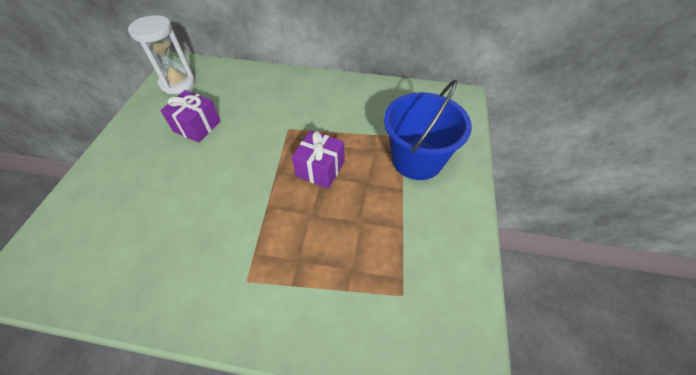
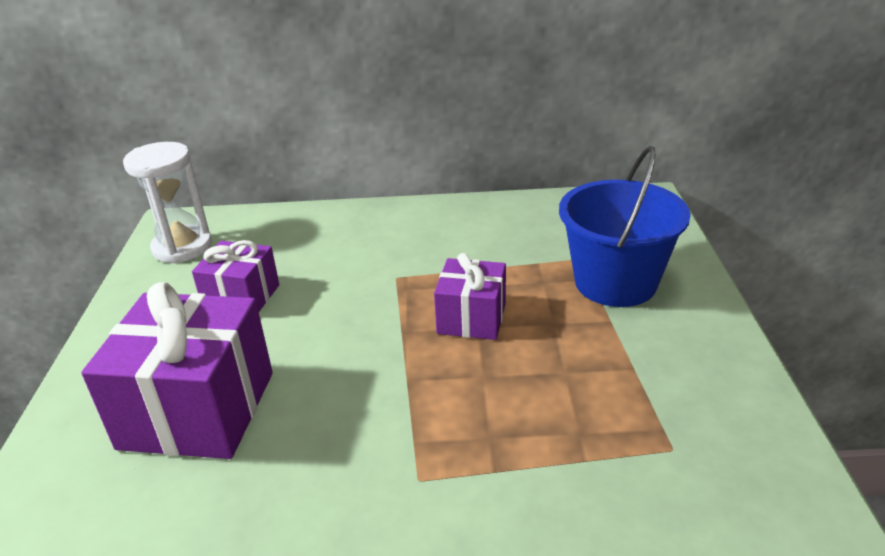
camera: 10 degrees left, 20 degrees down
(146, 202) = (198, 410): none -> purple gift

